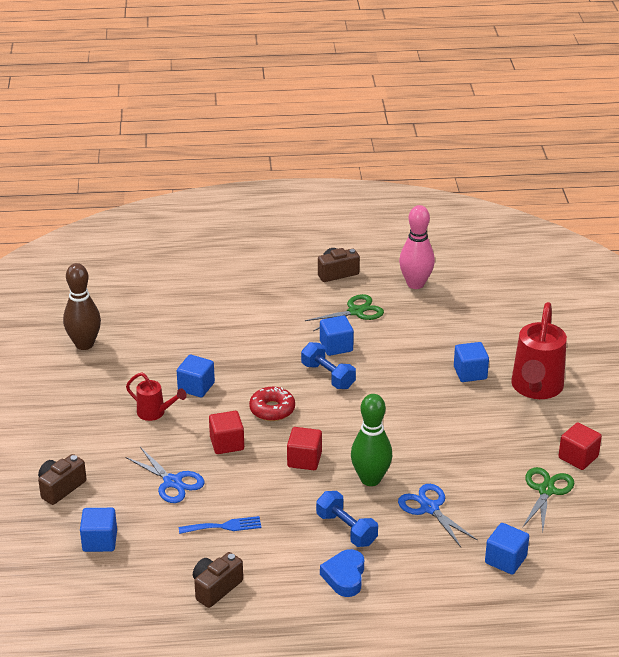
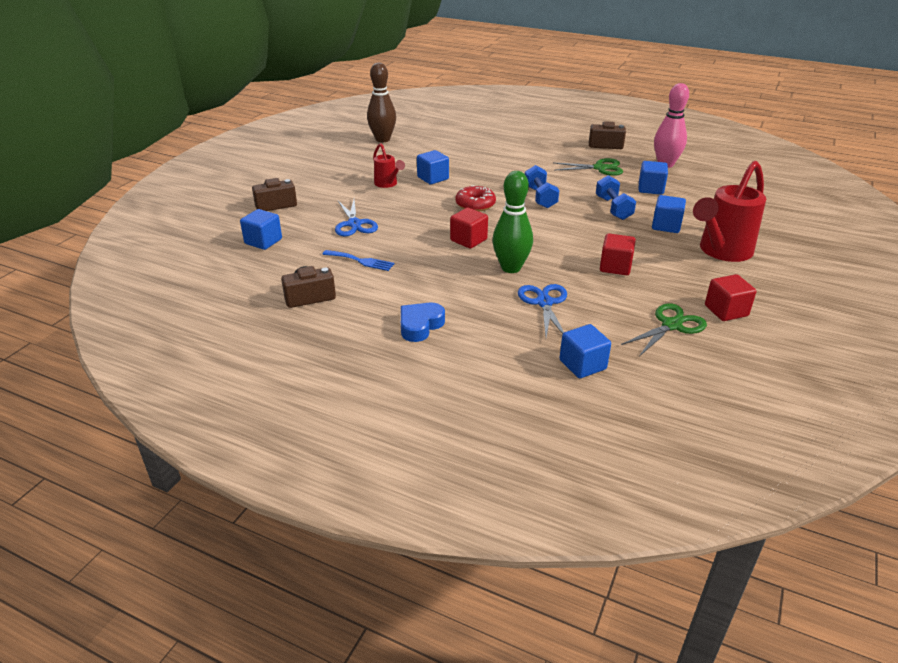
camera: 30 degrees right, 0 degrees up
(227, 443) = (419, 214): red cube -> red cube (615, 267)
(336, 346) = (564, 183): blue cube -> blue cube (650, 189)
(346, 529) = (456, 294): blue dumbbell -> blue dumbbell (613, 208)

